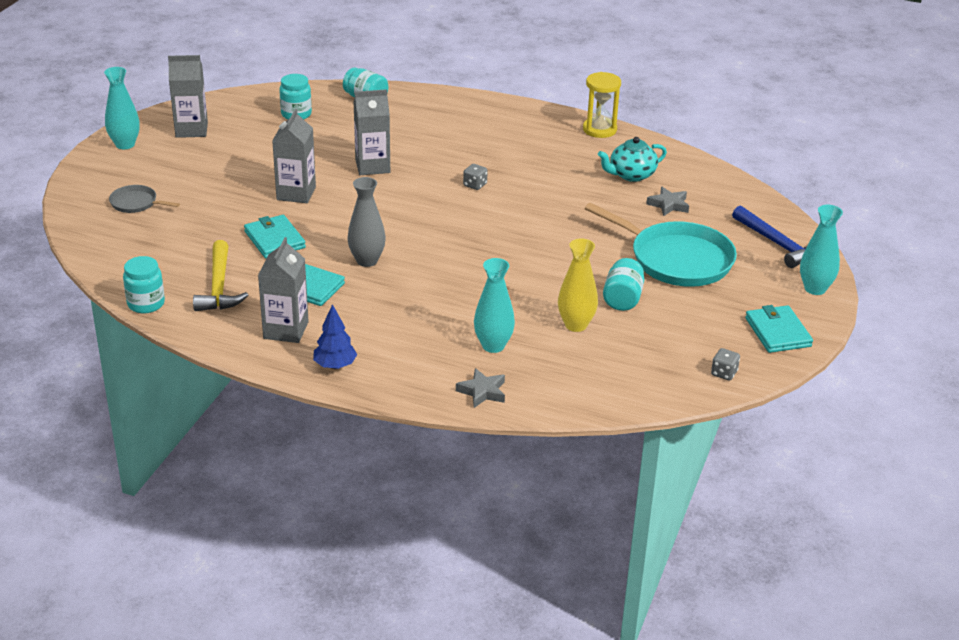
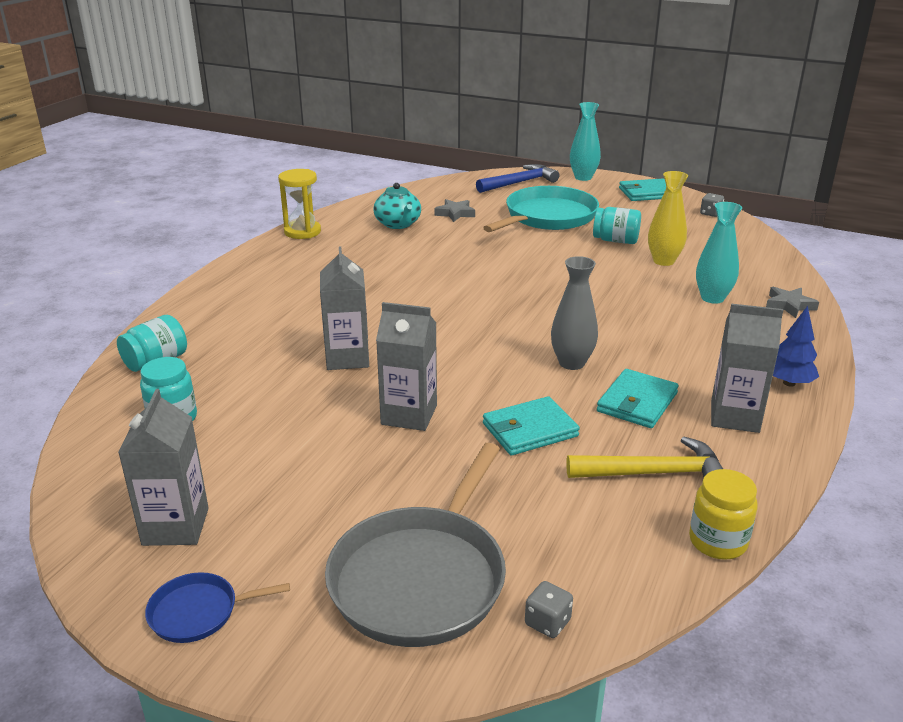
camera: 85 degrees left, 5 degrees down
(125, 144) = (198, 612): turquoise vase -> blue pan
(136, 203) = (421, 578): grey pan -> grey pan, size x2.12
(146, 304) = (717, 542): turquoise jar -> yellow jar
(475, 185) = (405, 297): grey dice -> grey dice (547, 622)

